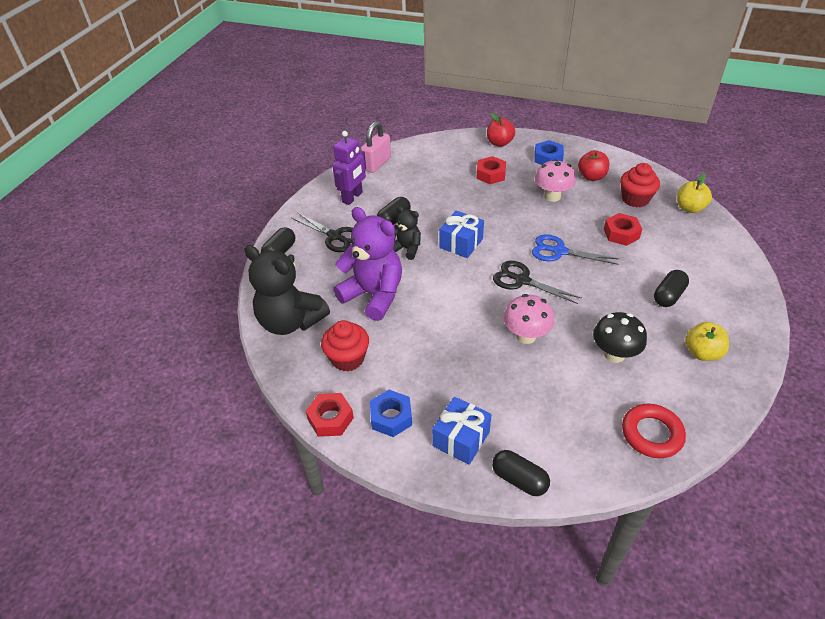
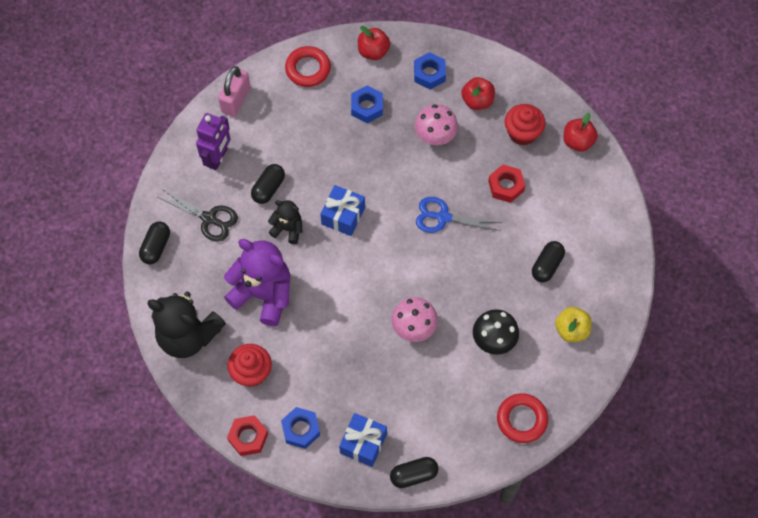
camera: 10 degrees left, 20 degrees up
(442, 149) = (308, 69): none -> red ring
(491, 174) = (367, 107): red nut -> blue nut
(519, 479) = (413, 475): black capsule -> black capsule turned 45 degrees counterclockwise
(522, 280) = (408, 260): black scissors -> none
(689, 208) = (577, 141): yellow apple -> red apple

